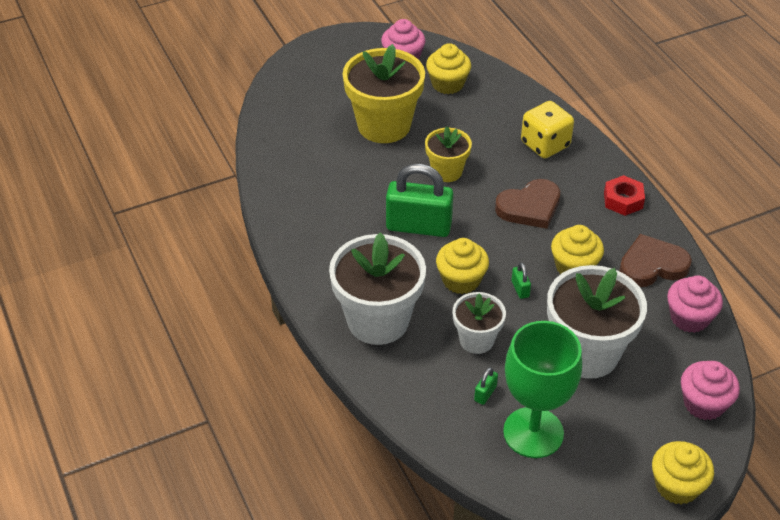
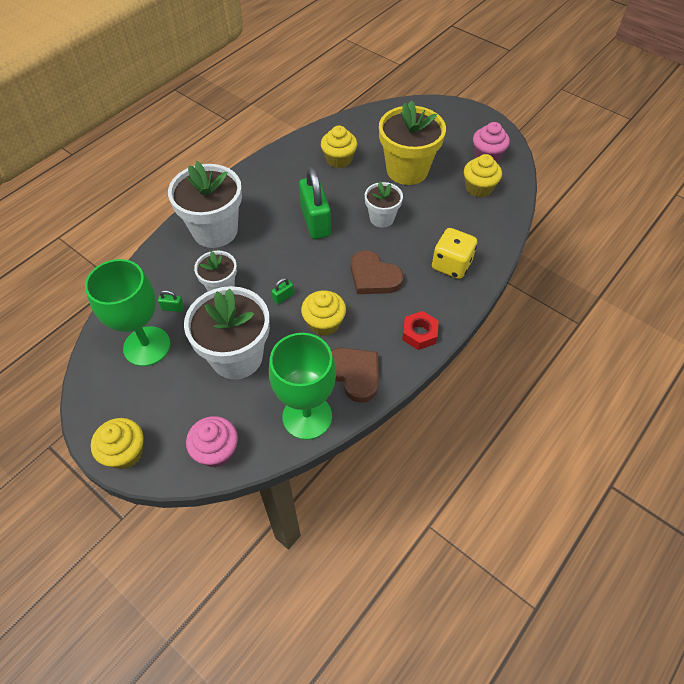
camera: 65 degrees right, 10 degrees up
(447, 171) = (382, 218): yellow flower pot -> white flower pot
(461, 280) = (275, 261): yellow cupcake -> yellow cupcake (339, 159)
(689, 318) = (307, 416): pink cupcake -> green goblet

